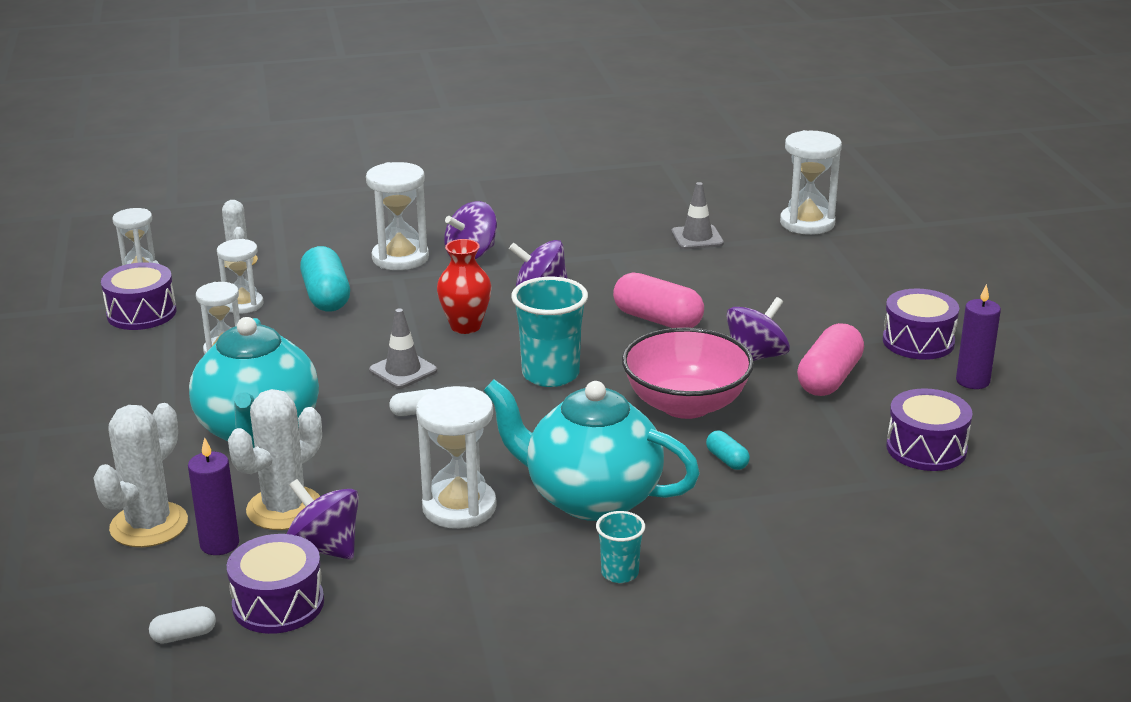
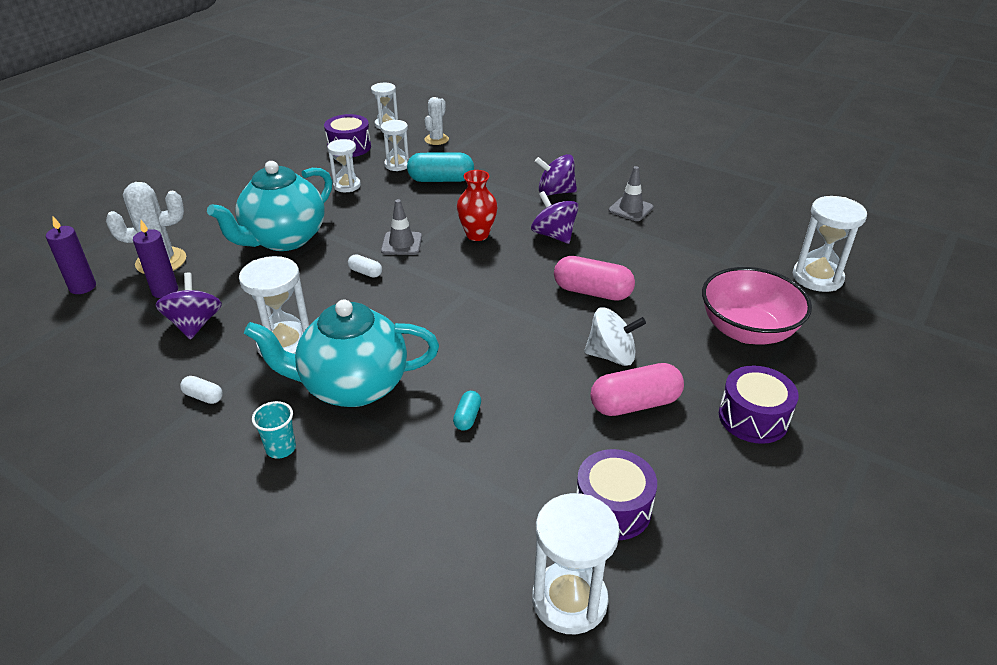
camera: 45 degrees right, 10 degrees up
(184, 635) = (71, 330): white capsule -> white capsule (203, 396)
(278, 604) = (126, 341): purple drum -> none
(284, 509) = (219, 290): white cactus -> none
(326, 296) = (441, 180): turquoise capsule -> turquoise capsule turned 60 degrees clockwise
(400, 258) = (515, 175): white hourglass -> white hourglass (569, 600)
(550, 374) = (469, 291): turquoise cup -> none
(590, 498) = (352, 386): turquoise teapot -> turquoise teapot turned 75 degrees counterclockwise
(657, 319) = (592, 292): pink capsule -> pink capsule turned 60 degrees counterclockwise
(686, 405) = (509, 361): pink bowl -> pink bowl (747, 330)
(697, 238) = (715, 249): grey traffic cone -> grey traffic cone (630, 209)
(756, 356) = (611, 355): purple spinning top -> white spinning top
(972, 381) = (744, 479): purple candle -> purple candle (82, 287)

